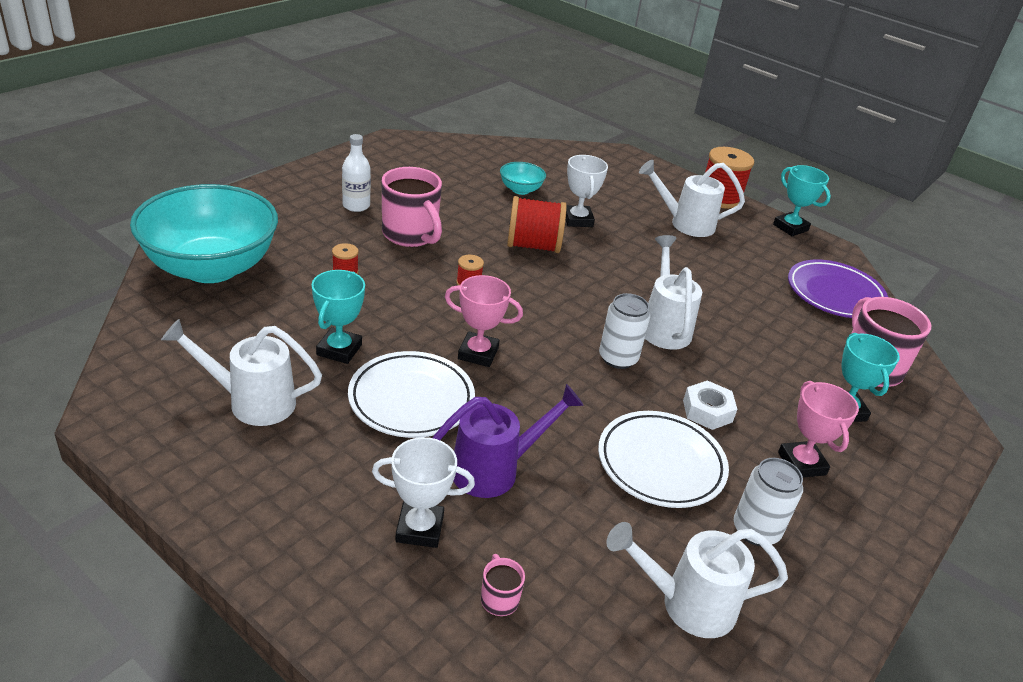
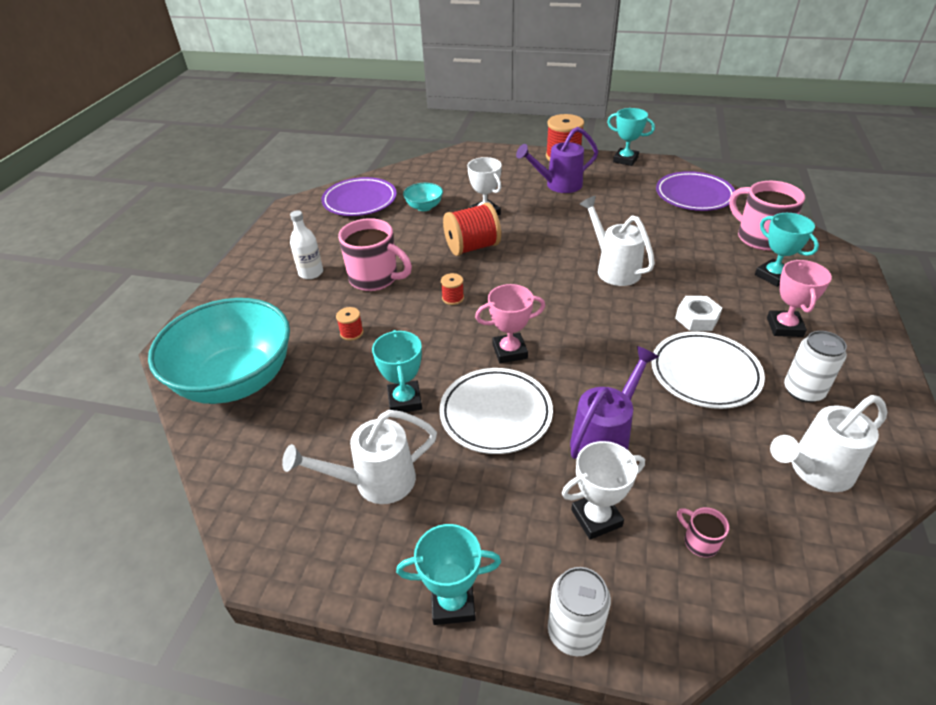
camera: 20 degrees left, 5 degrees up
(228, 525) = (453, 602): none -> turquoise trophy
(462, 160) = (360, 201): none -> purple plate
(618, 358) = (606, 307): white can -> white can (574, 632)
(685, 224) = (558, 185): white watering can -> purple watering can
(801, 463) = (784, 327): pink trophy -> pink trophy turned 45 degrees clockwise

